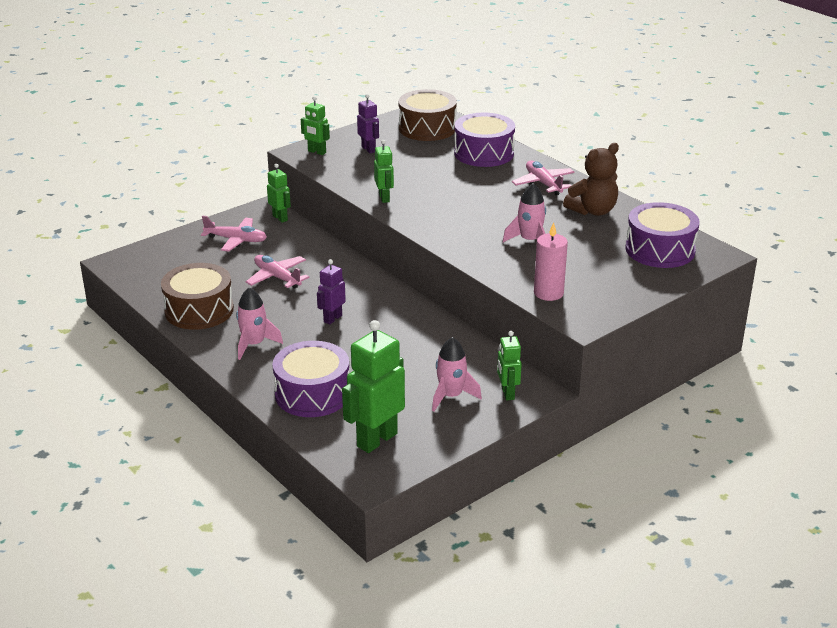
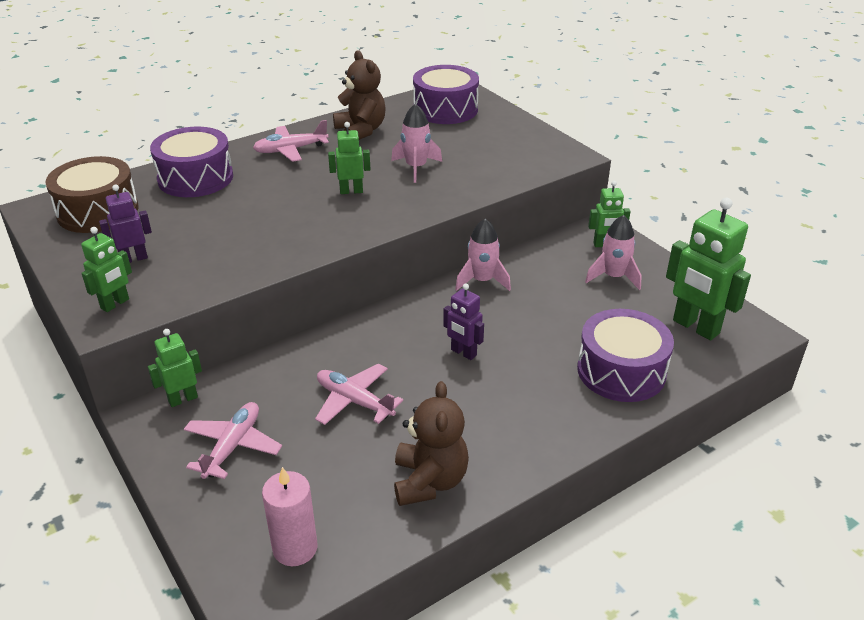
camera: 85 degrees left, 5 degrees up
(199, 310) = (429, 481): brown drum -> brown teddy bear
(254, 344) = (519, 421): pink rocket -> pink rocket (482, 281)
(277, 277) = (354, 401): pink plane -> pink plane turned 75 degrees clockwise
(384, 198) = (285, 251): green robot -> green robot (351, 191)
(548, 293) = (521, 167): pink candle -> pink candle (295, 548)

